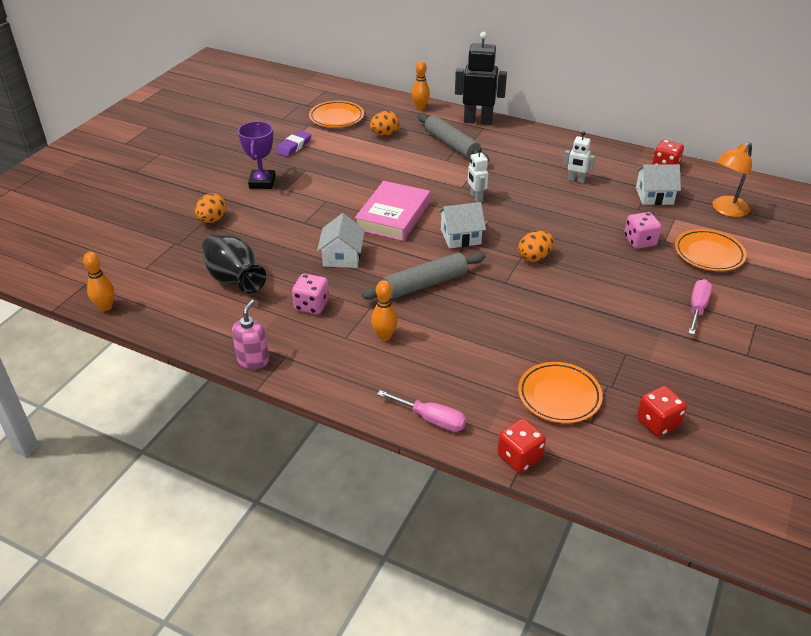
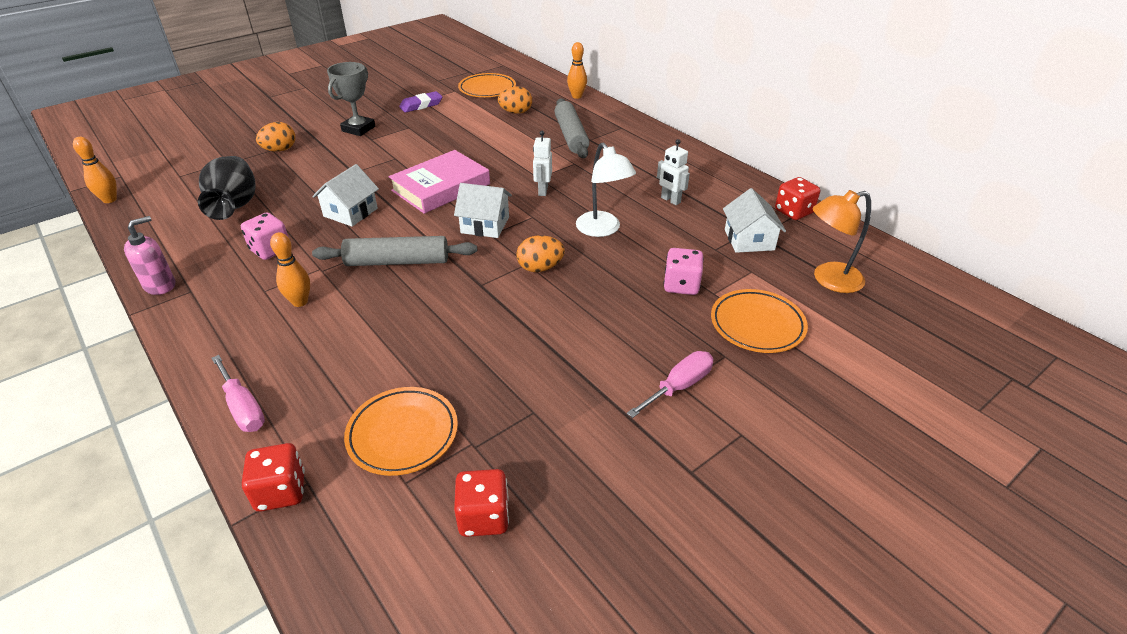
camera: 25 degrees right, 0 degrees up
(262, 182) = (358, 129): purple trophy -> grey trophy
(478, 121) = (622, 120): black robot -> none
(550, 216) = (602, 230): none -> white lamp
(654, 196) = (749, 240): white house -> white house turned 60 degrees clockwise

